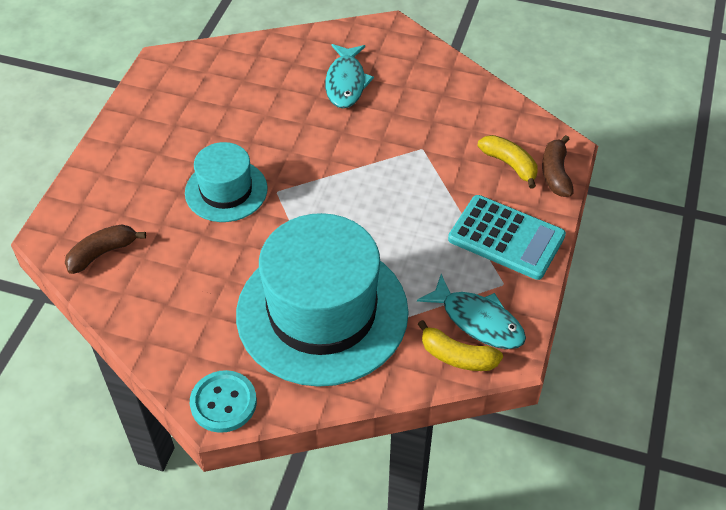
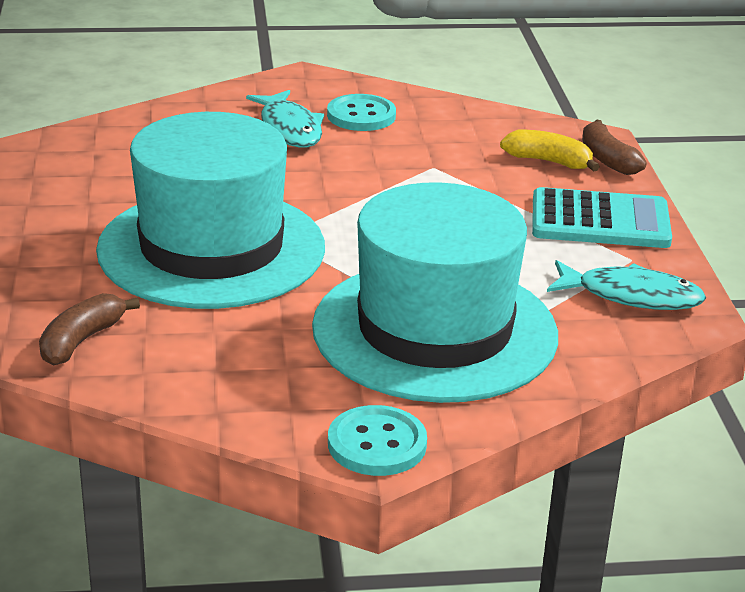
camera: 25 degrees left, 20 degrees down
(226, 191) = (211, 248): turquoise hat -> turquoise hat, size x1.90
(404, 81) = (361, 115): none -> turquoise button
(457, 356) = (635, 332): yellow banana -> none

